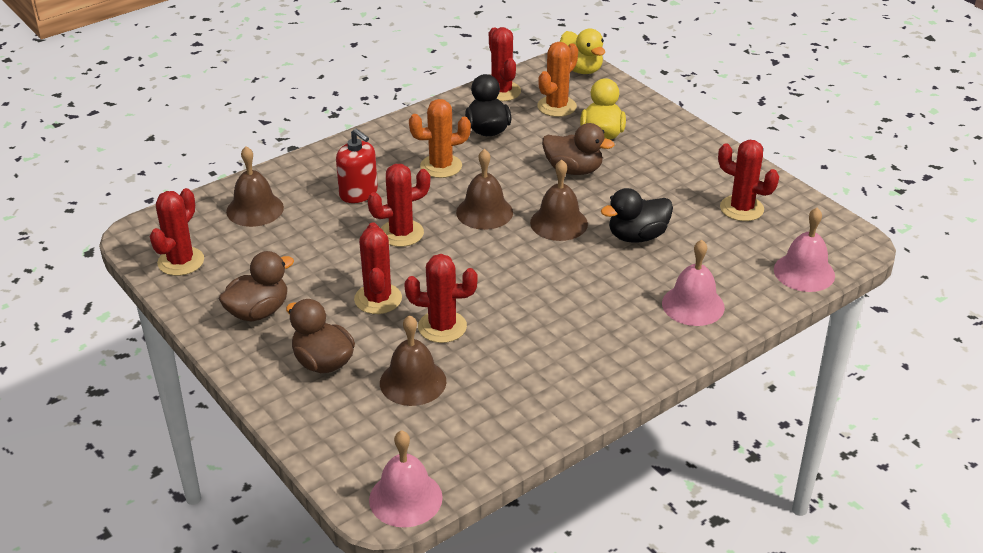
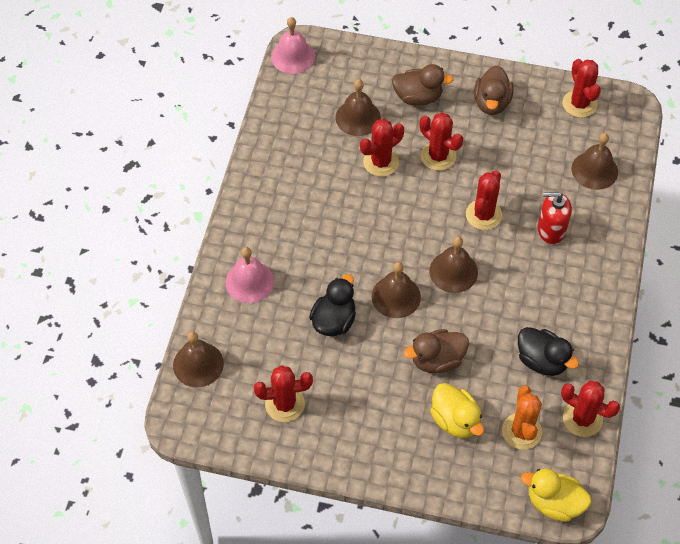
camera: 140 degrees right, 20 degrees up
(441, 166) = (529, 295): orange cactus -> none
(804, 272) = (198, 364): pink bell -> brown bell

